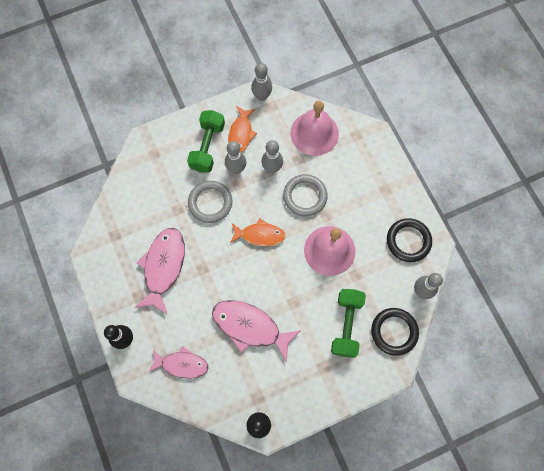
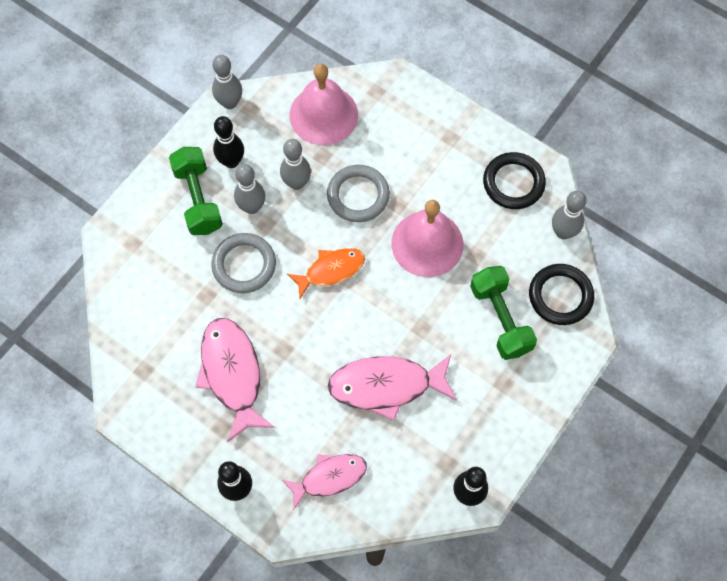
camera: 30 degrees left, 5 degrees down
(241, 134) = (231, 161): orange fish -> black bowling pin

